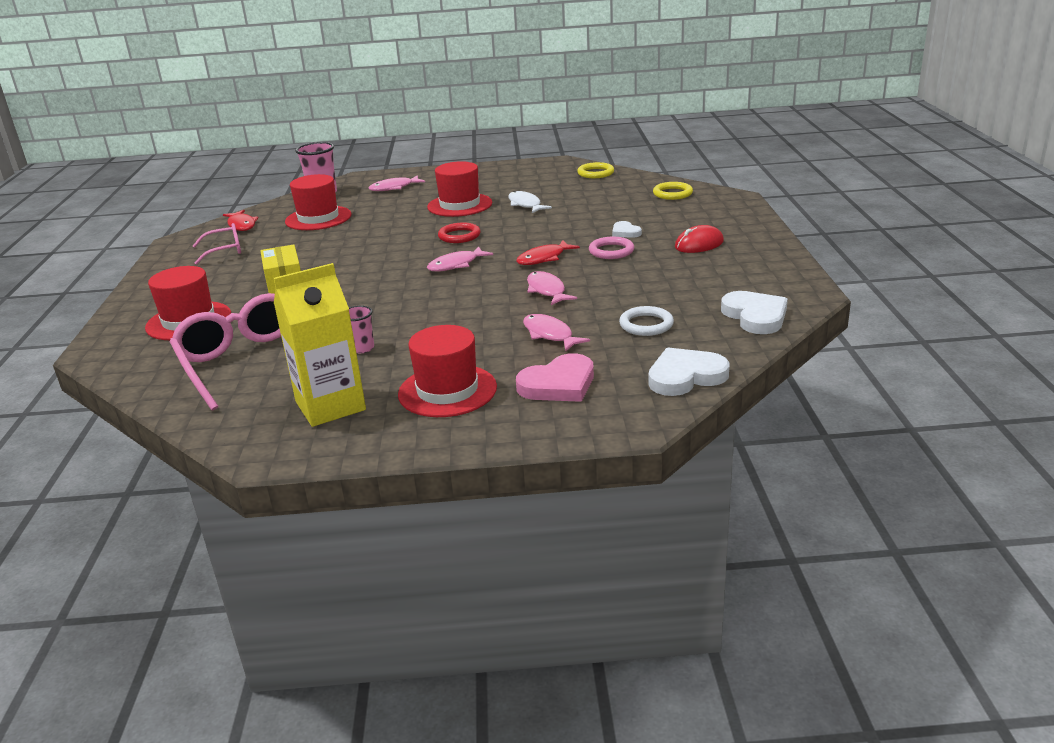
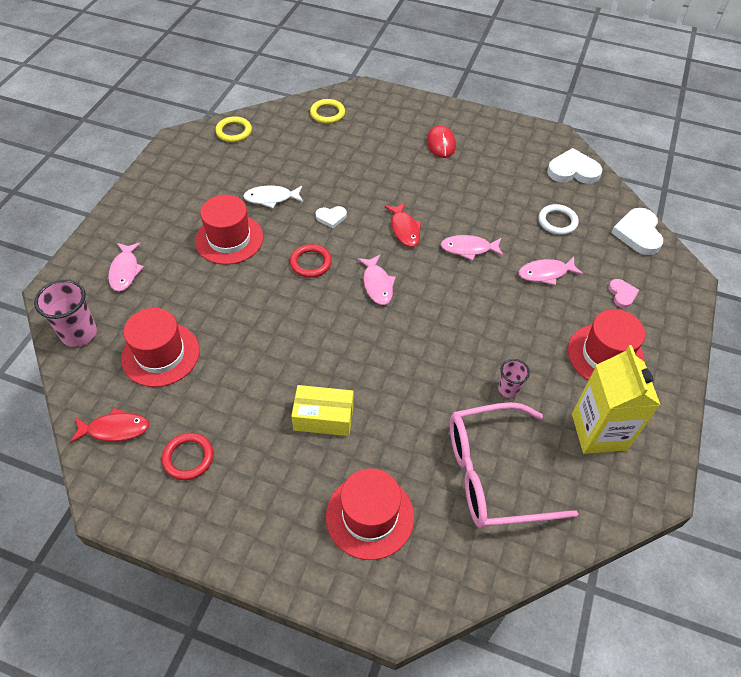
camera: 70 degrees left, 25 degrees up
(225, 250) = (188, 458): pink glasses -> red ring
(558, 384) = (622, 294): pink heart -> pink heart, size x0.56
(611, 251) = (419, 189): pink ring -> none
(625, 232) = (387, 168): white heart -> white heart (331, 217)

